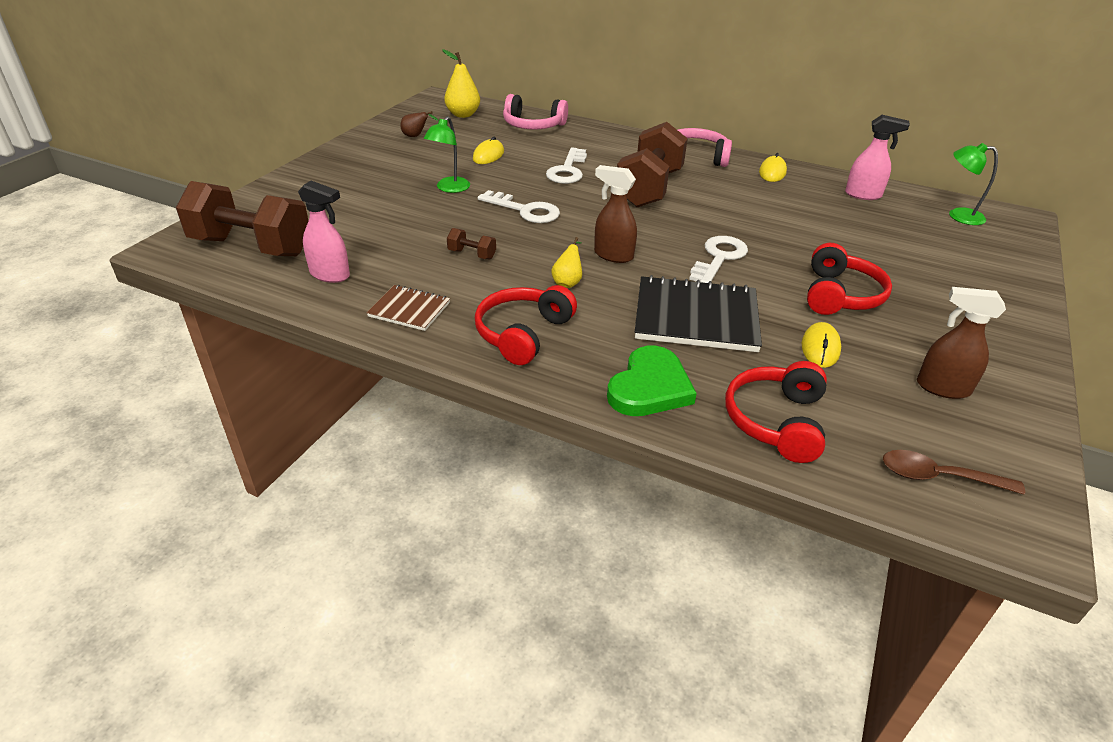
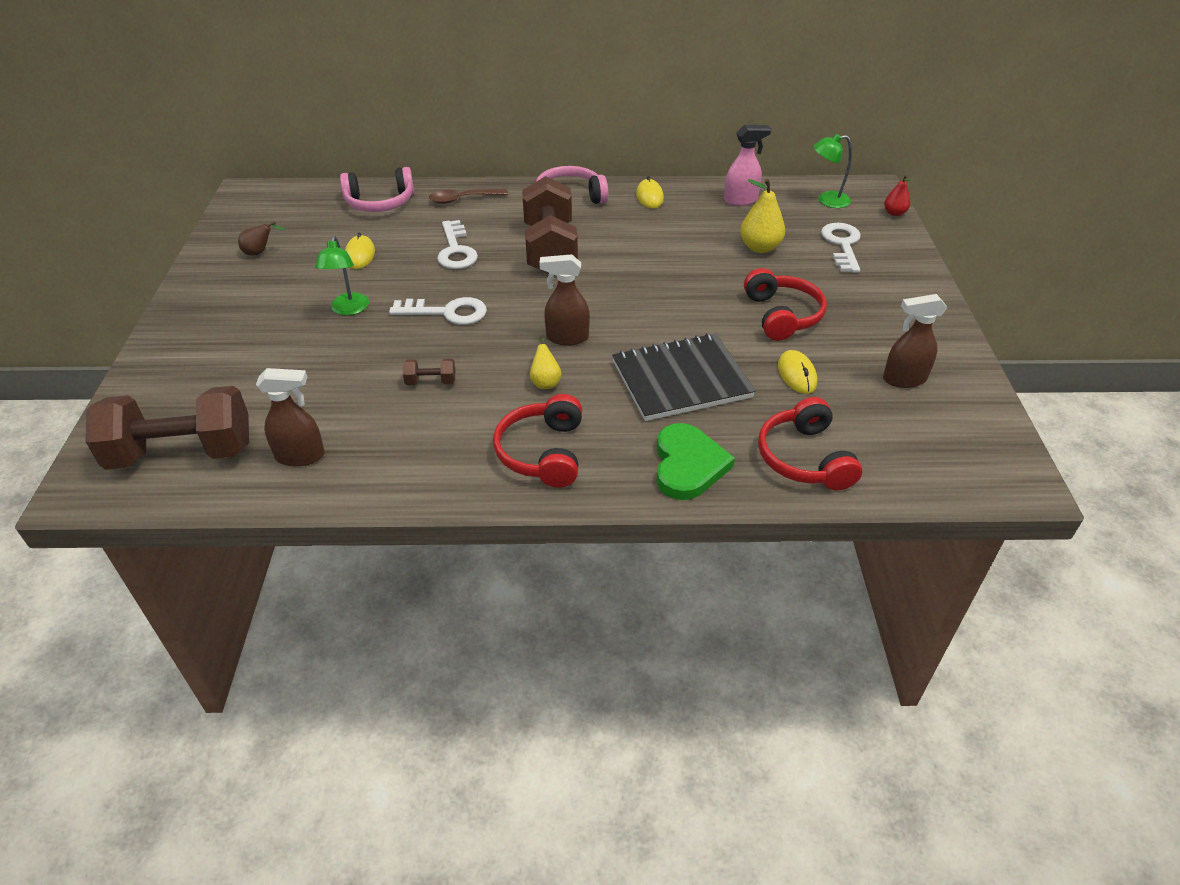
camera: 25 degrees left, 5 degrees up
(330, 275) = (301, 456): pink spray bottle -> brown spray bottle
(409, 309) = (415, 466): brown notebook -> none
(463, 115) = (292, 209): yellow pear -> yellow pear (760, 247)
(719, 258) = (662, 309): white key -> white key (842, 245)
(939, 477) = (942, 461): brown spoon -> brown spoon (463, 199)
(1031, 243) = (894, 213): none -> red pear

